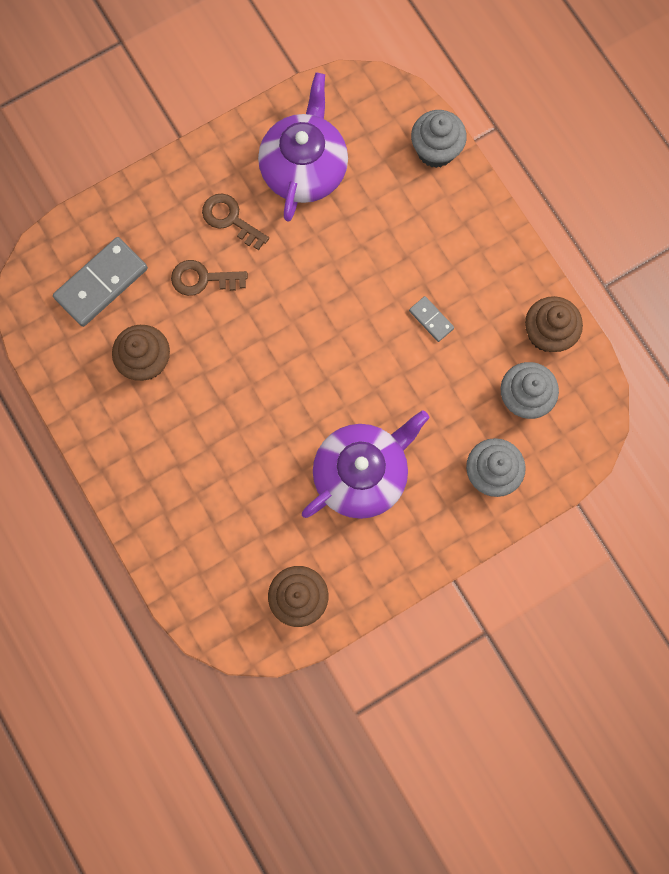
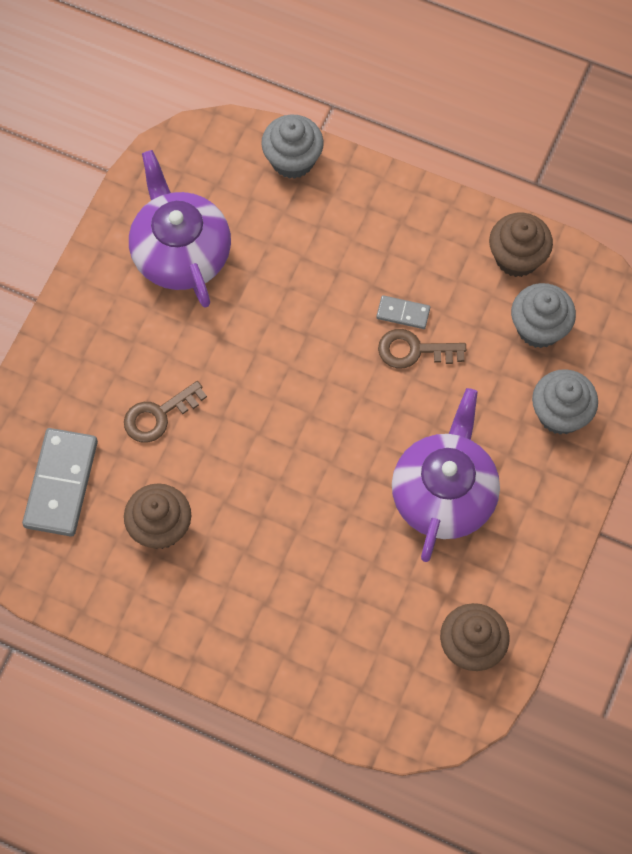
camera: 35 degrees left, 10 degrees down
(230, 219) = (144, 343): brown key -> brown key (414, 350)

